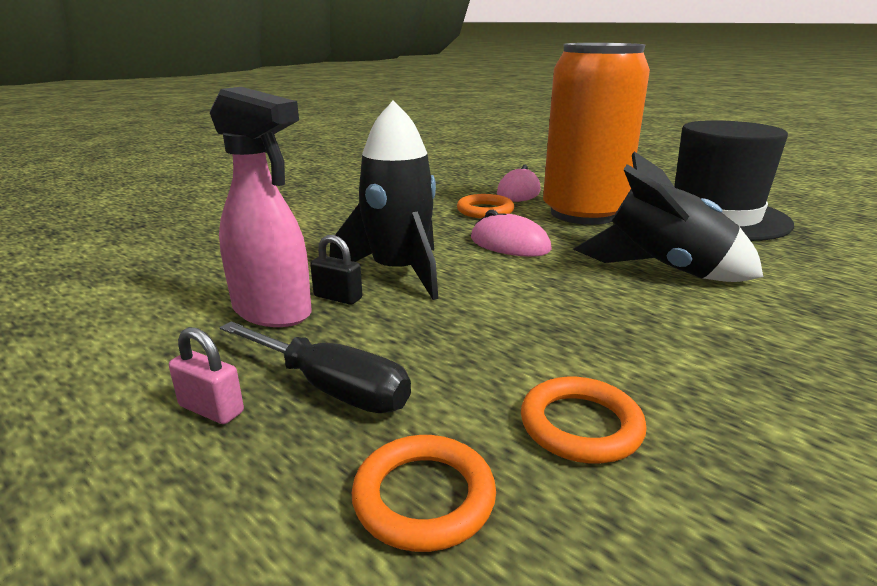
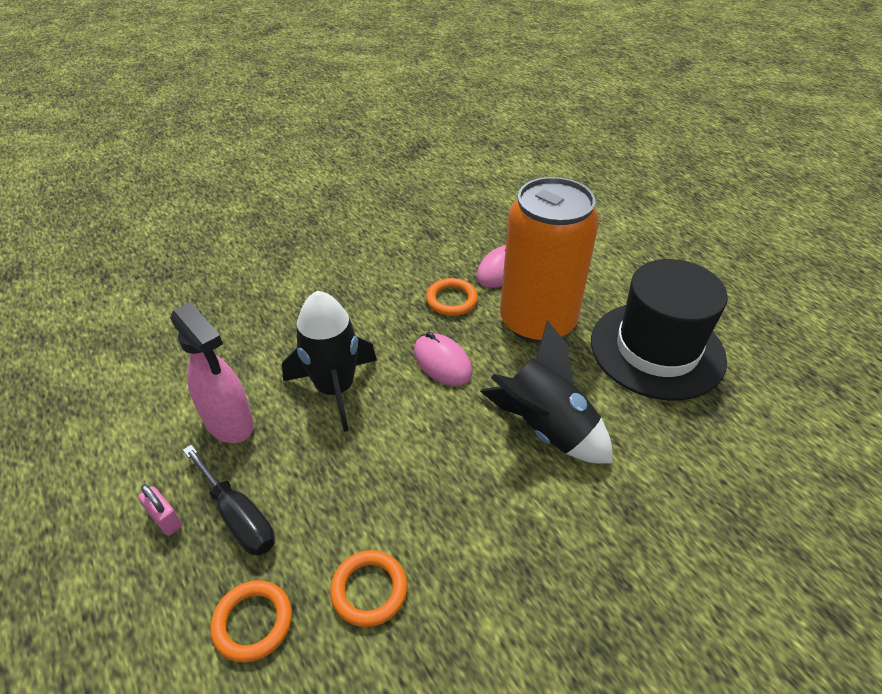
camera: 15 degrees right, 20 degrees up
(338, 297) = (279, 413): black padlock -> none

